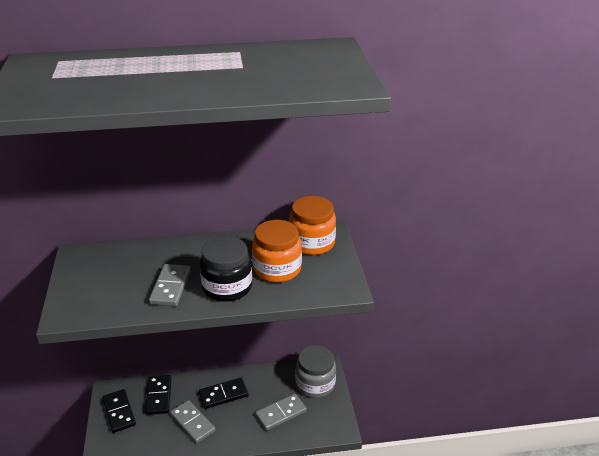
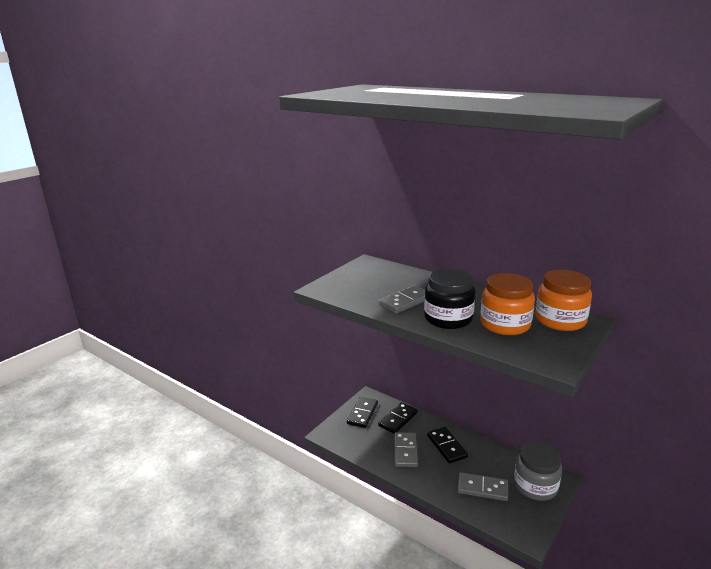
camera: 45 degrees right, 10 degrees down
(223, 395) = (446, 446): black domino -> black domino turned 45 degrees clockwise

